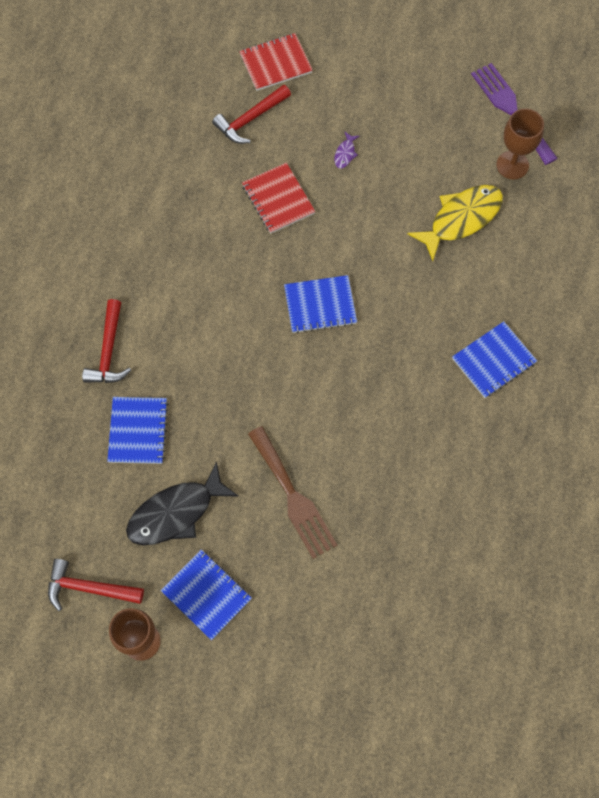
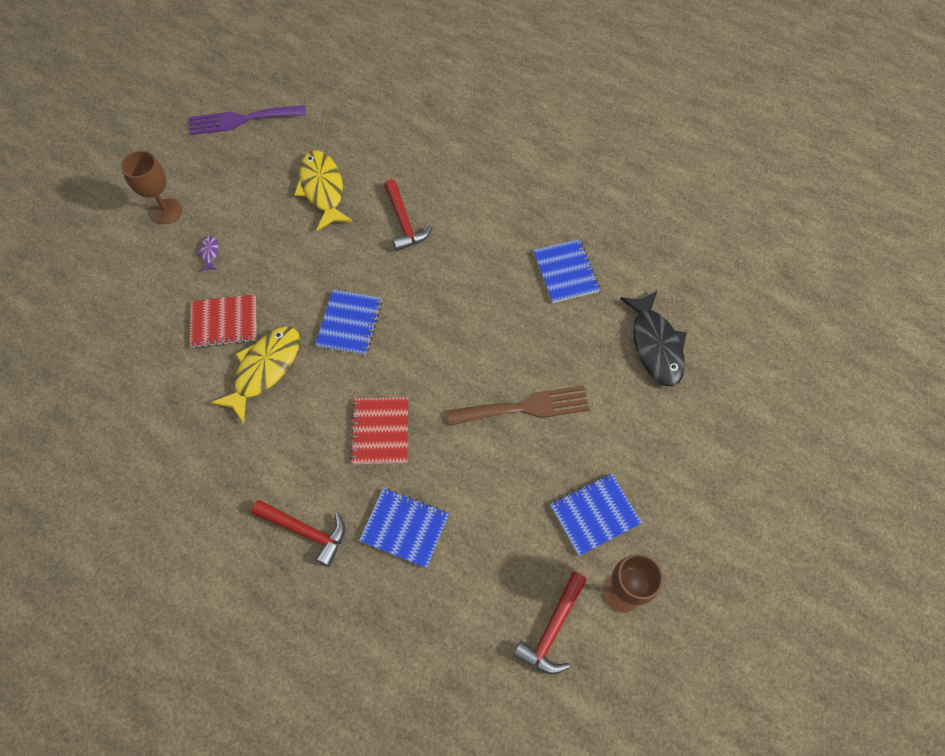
camera: 70 degrees left, 5 degrees down
(176, 512) = (503, 517): black fish -> black fish (655, 345)
(245, 253) = (265, 369): none -> yellow fish
(250, 119) = (125, 318): red hammer -> red hammer (404, 222)
(276, 63) = (80, 277): red notebook -> red notebook (381, 431)
(345, 153) = (209, 253): purple fish -> purple fish turned 135 degrees counterclockwise
(493, 360) = (462, 212): blue notebook -> blue notebook (565, 272)
(512, 165) = (293, 137): brown goblet -> brown goblet (166, 211)

